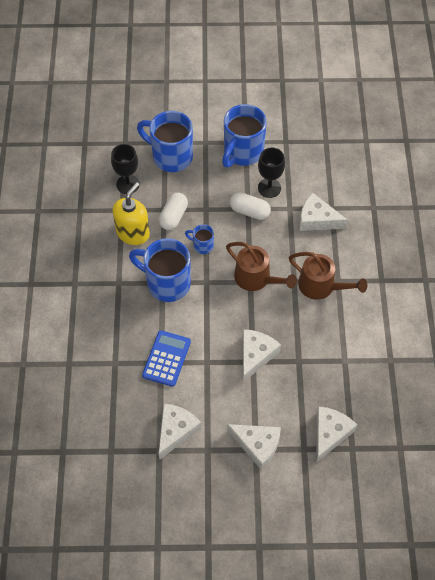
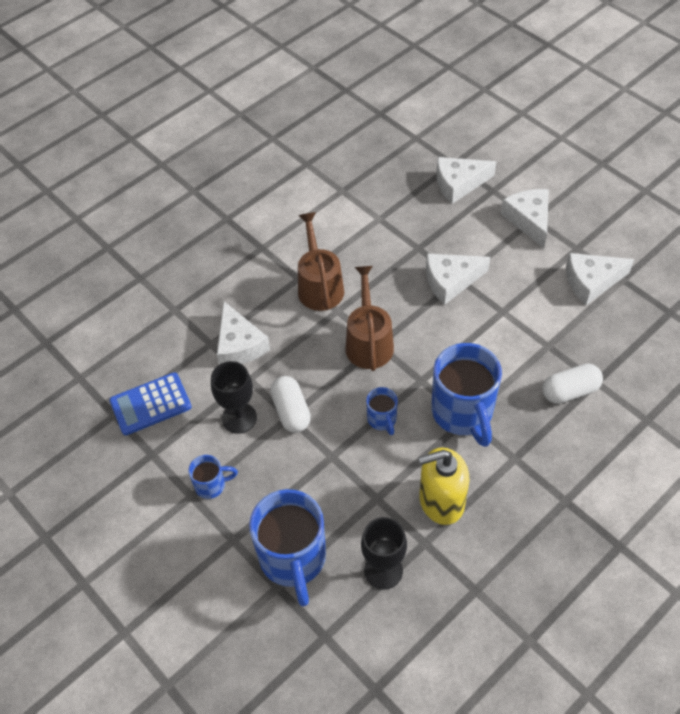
camera: 130 degrees left, 5 degrees down
(166, 358) = (539, 344): blue calculator -> blue calculator (150, 404)
(173, 216) = (376, 479): white capsule -> white capsule (570, 391)
(242, 152) = (211, 485): blue mug -> blue mug, size x0.48

